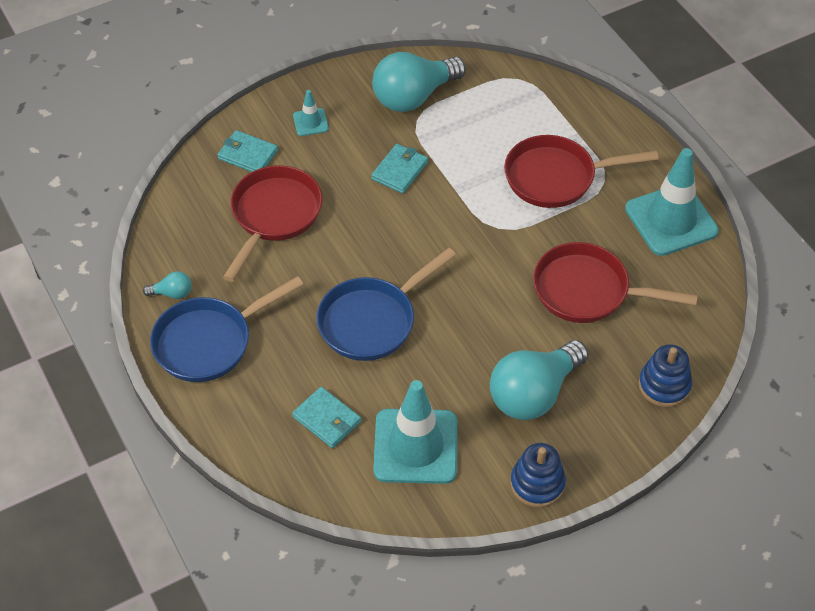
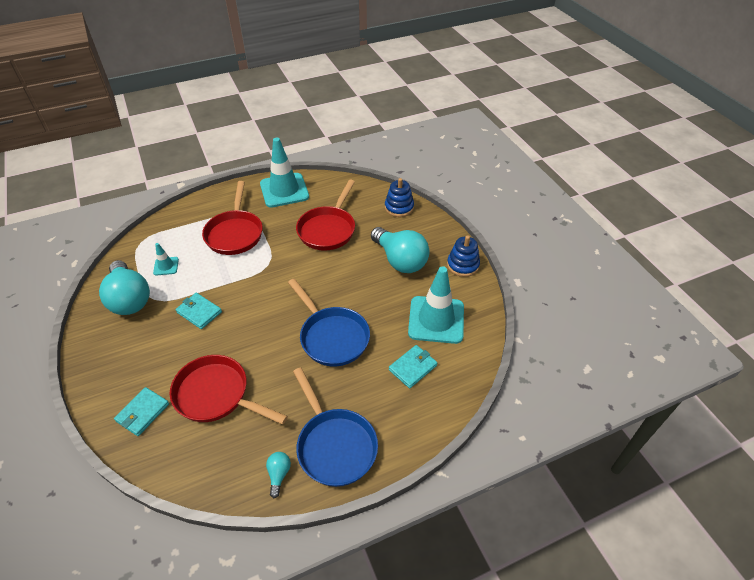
camera: 85 degrees left, 5 degrees down
(310, 122) = (126, 365): turquoise traffic cone -> turquoise traffic cone (166, 266)

